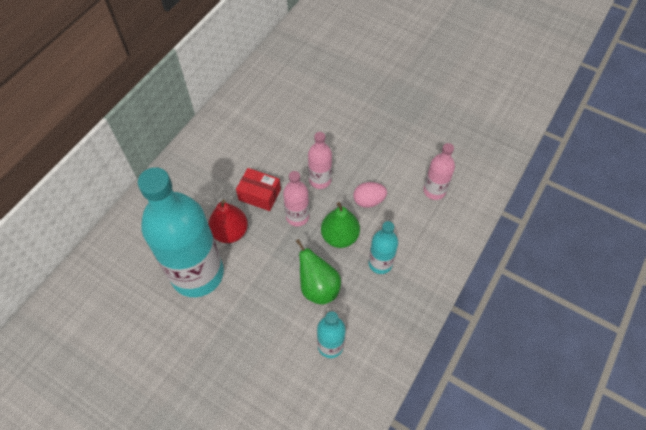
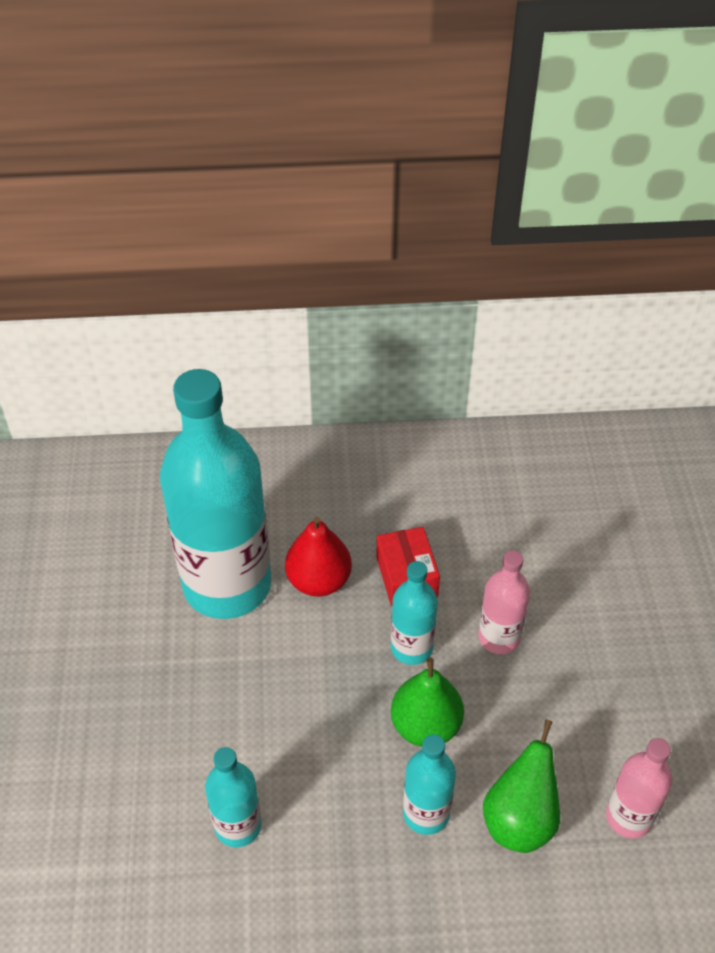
camera: 55 degrees right, 10 degrees down
(297, 217) = (411, 648): pink bottle -> turquoise bottle
(318, 287) = (318, 749): green pear -> green pear (520, 819)
(368, 201) = (522, 728): pink egg -> none

